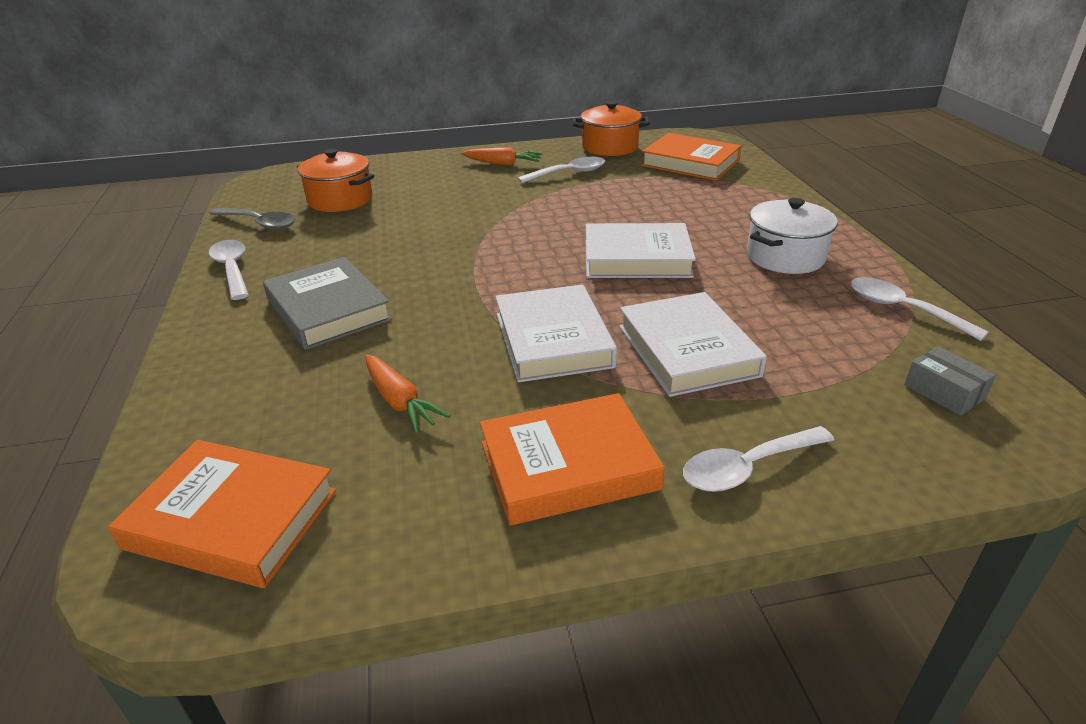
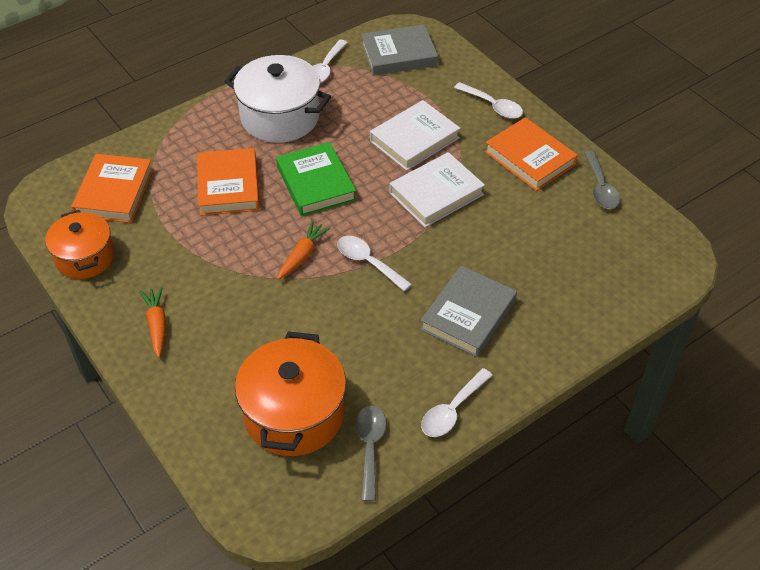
camera: 115 degrees left, 15 degrees up
(232, 519) = (639, 253): orange book -> orange book (228, 186)
(340, 200) = (294, 414): orange pot -> orange pot, size x1.52
(400, 402) = (529, 234): orange carrot -> orange carrot (302, 255)
(422, 538) = (600, 187): none -> grey spoon
(569, 173) = (167, 267): white spoon -> white spoon (368, 262)
(637, 258) = (315, 183): white book -> green book
(785, 257) = (280, 117): white pot -> white pot, size x1.52
(944, 392) = (399, 55): grey box -> grey book

